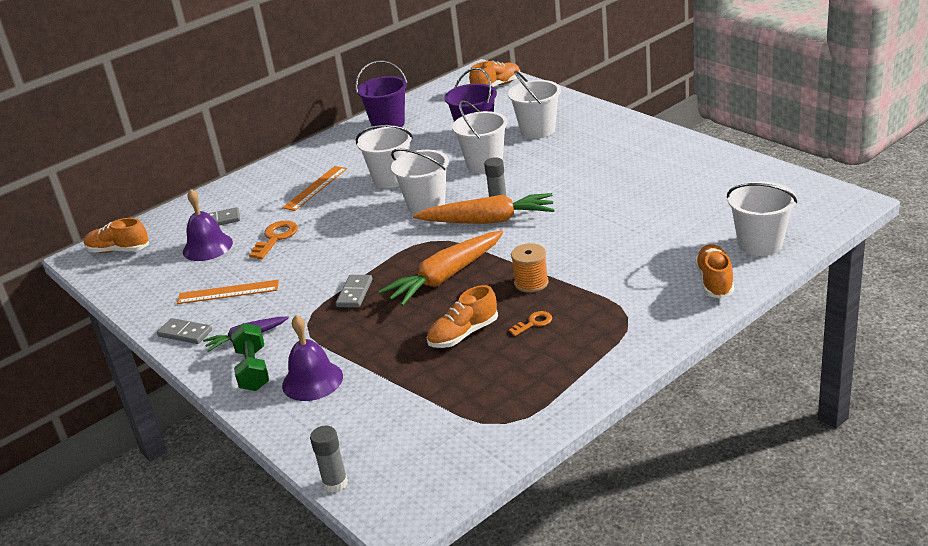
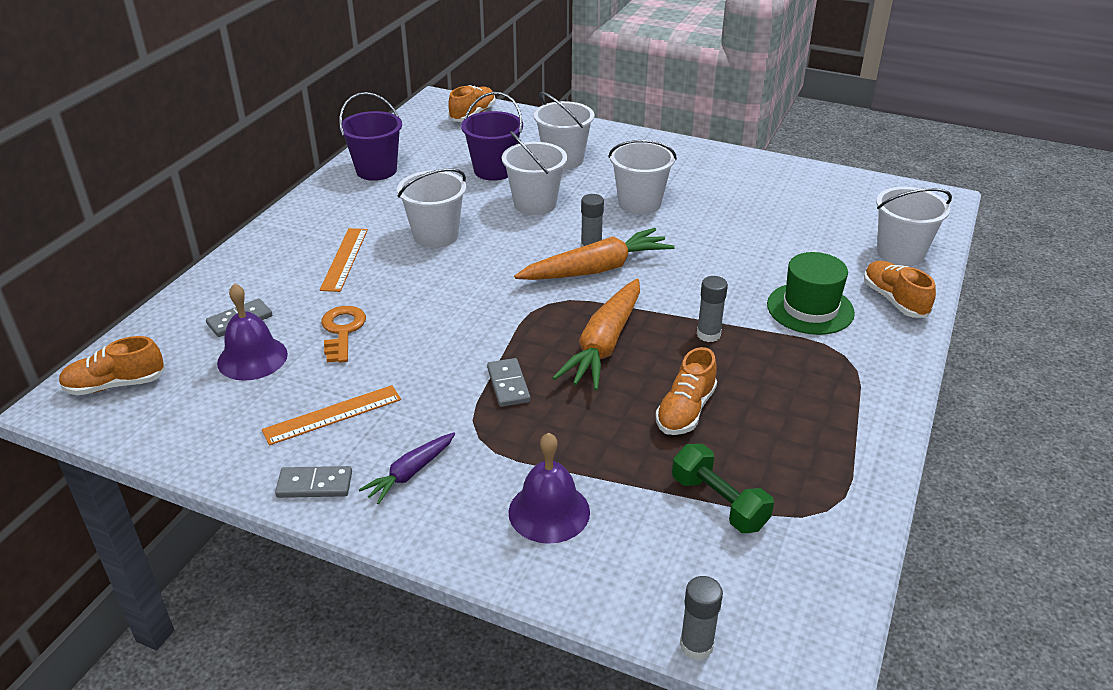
camera: 30 degrees left, 5 degrees up
(253, 369) = (455, 514): green dumbbell -> green dumbbell (719, 503)
(426, 205) = (506, 261): white bucket -> white bucket (639, 203)
(531, 283) = (708, 334): orange spool -> grey glue stick
(534, 323) = (752, 381): orange key -> none
(633, 276) = (810, 309): none -> green hat

